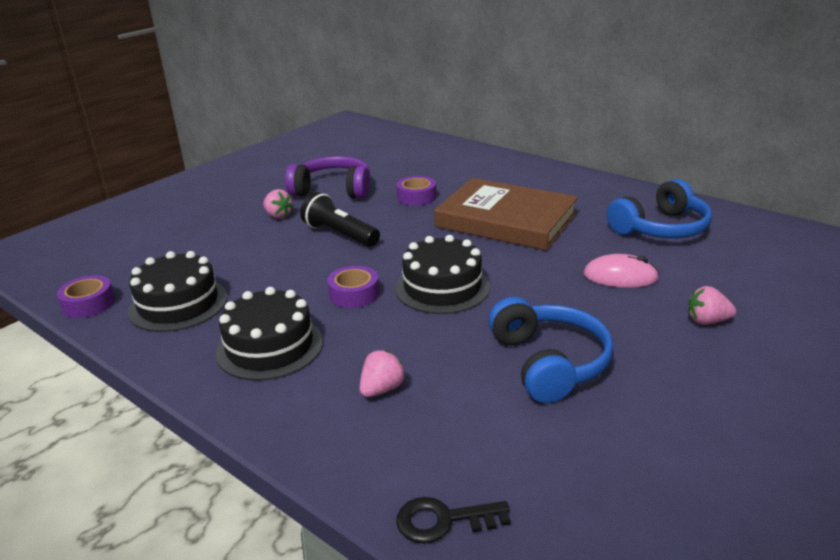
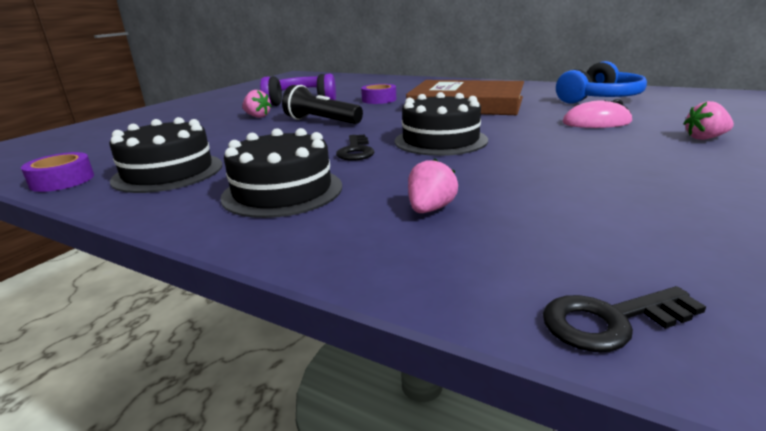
camera: 10 degrees left, 5 degrees down
(354, 294) = (356, 151): purple tape -> black key
(549, 362) = (591, 174): blue headphones -> none

